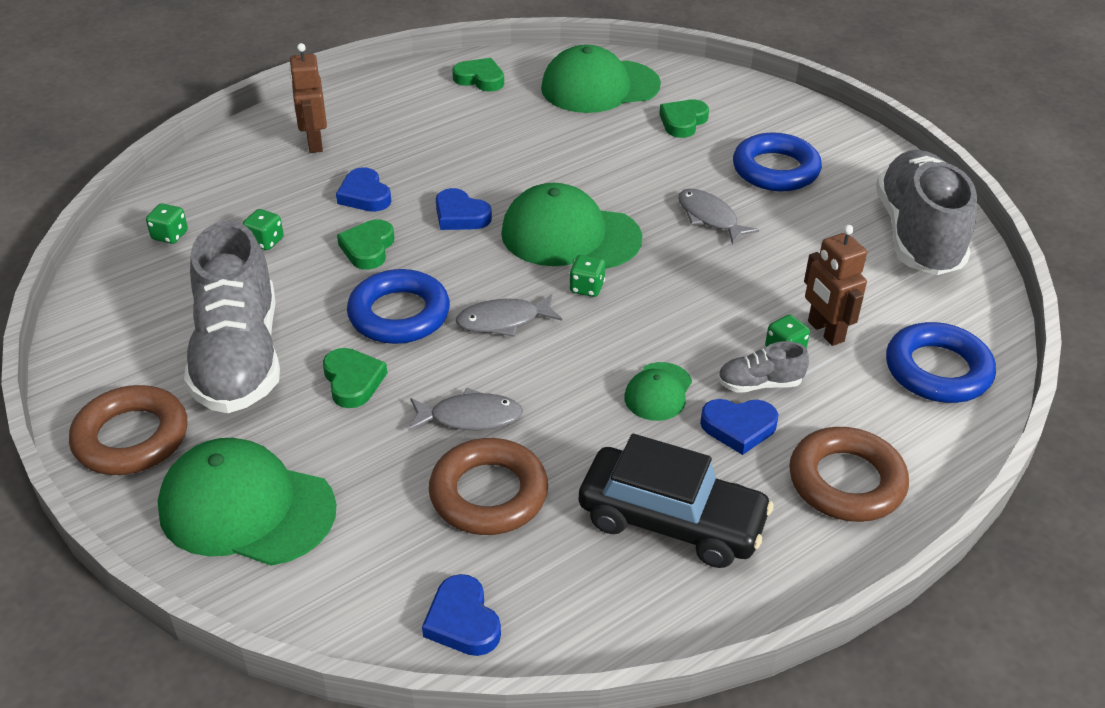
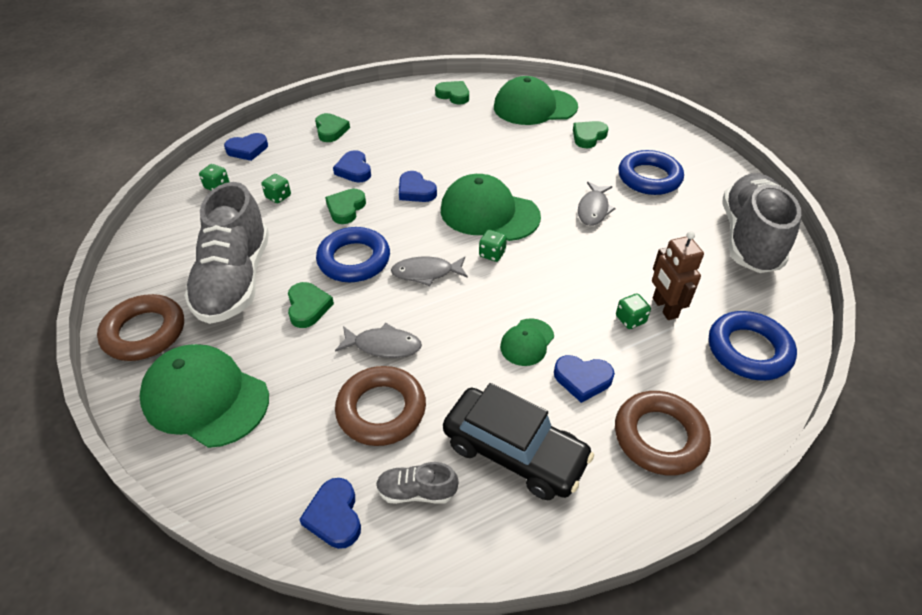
camera: 10 degrees right, 5 degrees up
(198, 180) = (247, 150): none -> blue heart
(314, 143) = (331, 130): brown robot -> green heart
(709, 217) = (593, 209): grey fish -> grey fish turned 135 degrees counterclockwise
(759, 384) = (605, 345): grey shoe -> grey shoe (416, 491)

